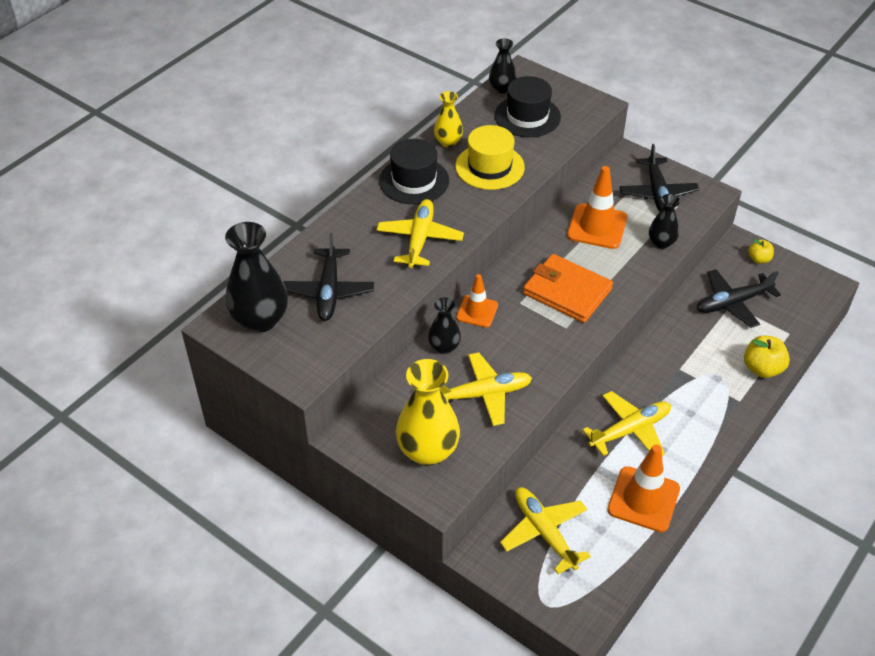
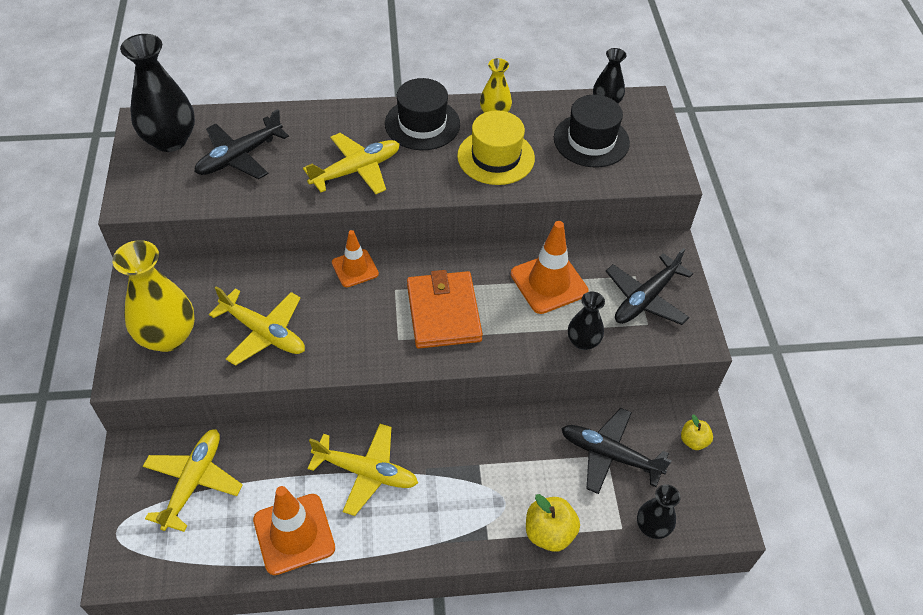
camera: 45 degrees right, 5 degrees up
(444, 347) = (292, 274): black vase -> black vase (652, 527)

